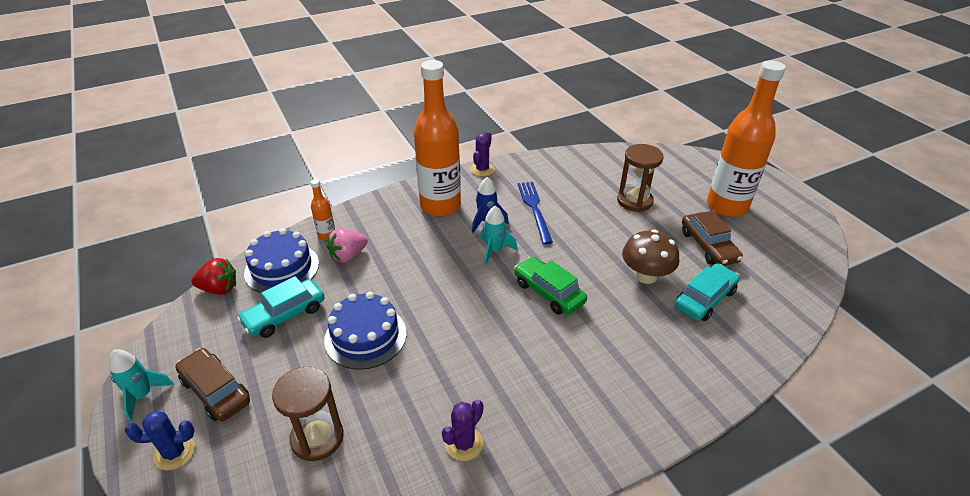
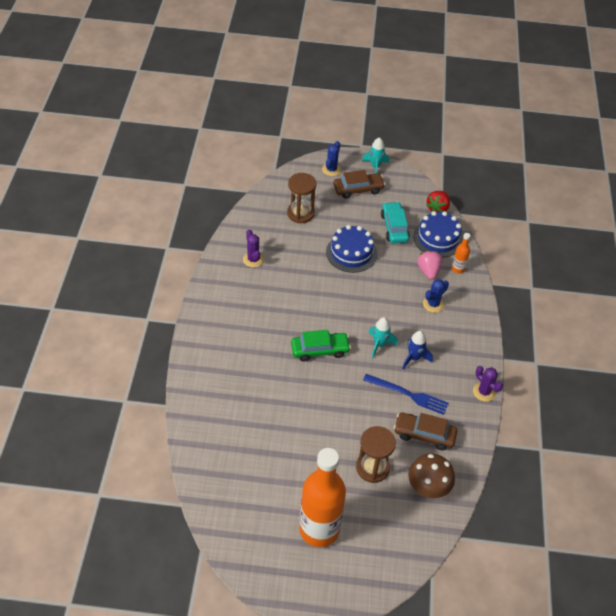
camera: 120 degrees right, 10 degrees up
(399, 234) = (433, 304): none -> blue cactus
(440, 206) = (451, 341): orange bottle -> none
(645, 275) = (293, 411): brown mushroom -> brown mushroom (428, 487)
(705, 299) = (248, 428): turquoise car -> none
(708, 246) = (289, 474): brown car -> brown car (424, 434)

